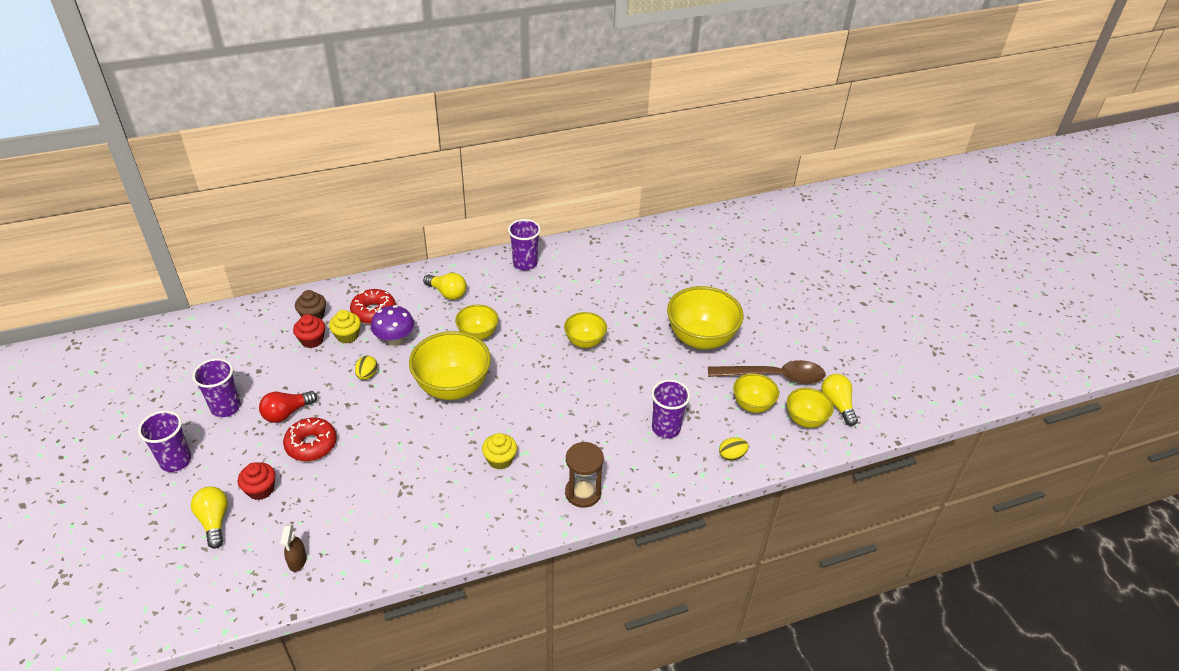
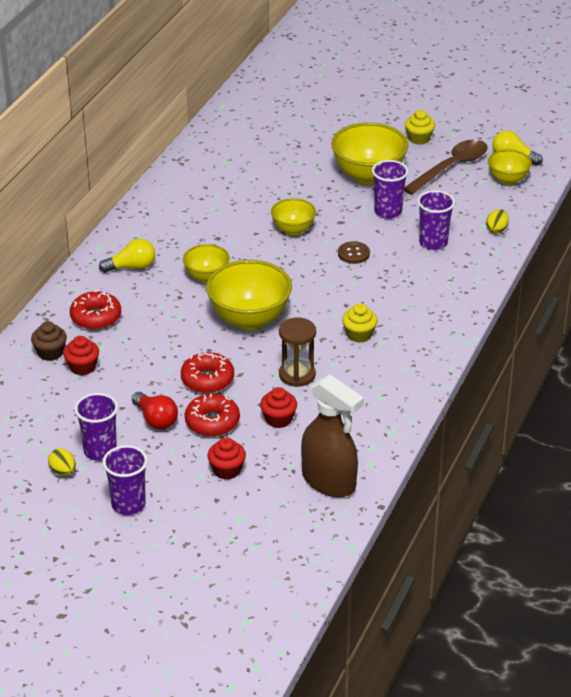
camera: 45 degrees left, 5 degrees down
(214, 521) = (229, 509): yellow light bulb -> none
(287, 413) = (156, 420): red light bulb -> red light bulb turned 45 degrees counterclockwise
(297, 561) = (329, 482): brown spray bottle -> brown spray bottle, size x2.30
(347, 336) = (106, 345): yellow cupcake -> yellow cupcake (419, 138)
(349, 480) = (278, 419): none -> red cupcake
(359, 410) = (207, 379): none -> red donut
(367, 375) = (171, 356): yellow egg -> yellow egg (63, 471)
(395, 340) = (150, 323): purple mushroom -> none
(525, 263) = (156, 209): purple cup -> purple cup (388, 211)
(583, 493) = (442, 313): brown hourglass -> brown hourglass (297, 375)
(596, 392) = (353, 254): none -> brown button
(752, 405) = (464, 193): yellow bowl -> none

